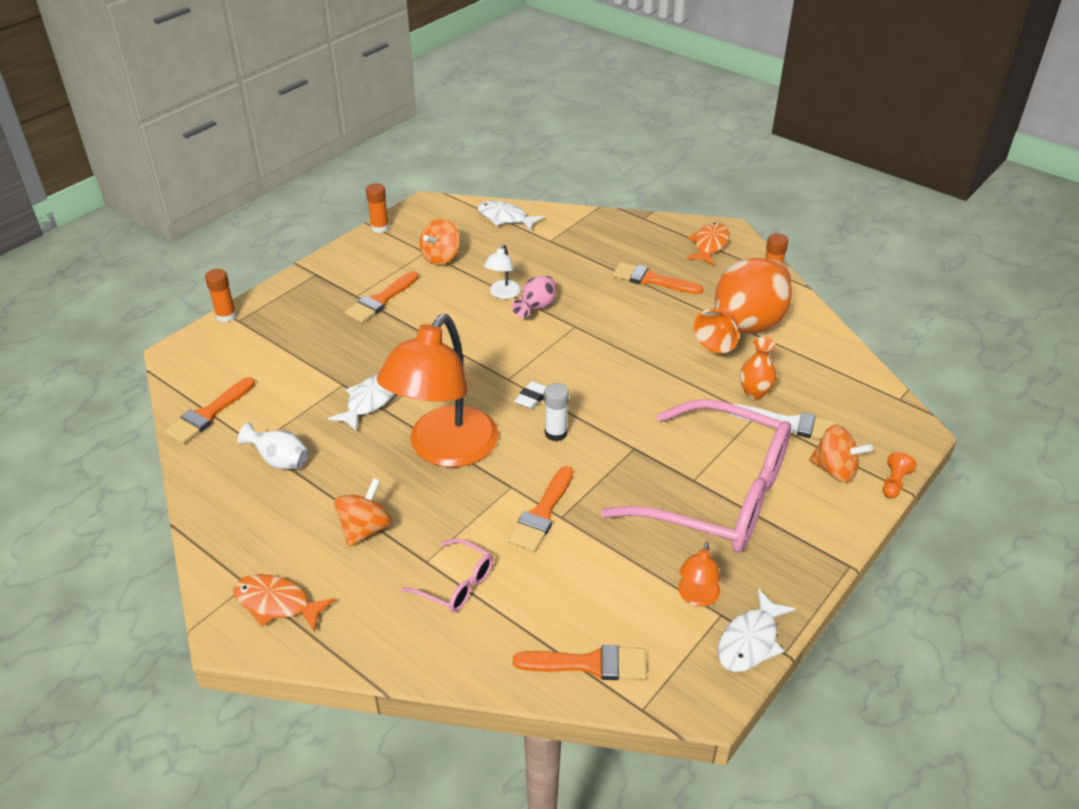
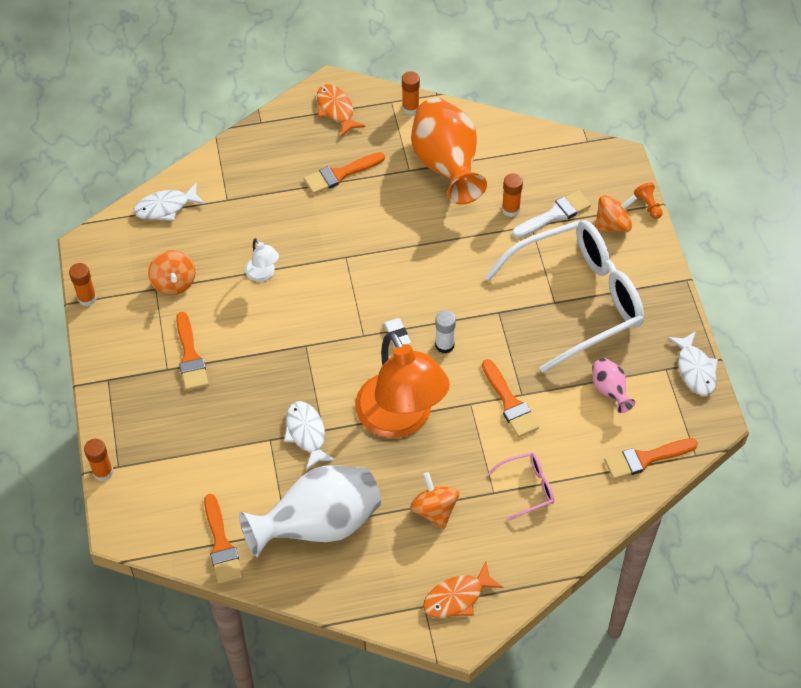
camera: 50 degrees left, 15 degrees up
(280, 461) = (319, 525): white vase -> white vase, size x2.21
(536, 308) = (301, 265): pink vase -> pink vase (609, 391)
(589, 664) = (645, 459): orange brush -> orange brush turned 150 degrees counterclockwise
(696, 597) = (644, 371): orange lamp -> none
(718, 495) = (578, 299): pink glasses -> white glasses
(754, 392) = (510, 209): orange vase -> orange glue stick

